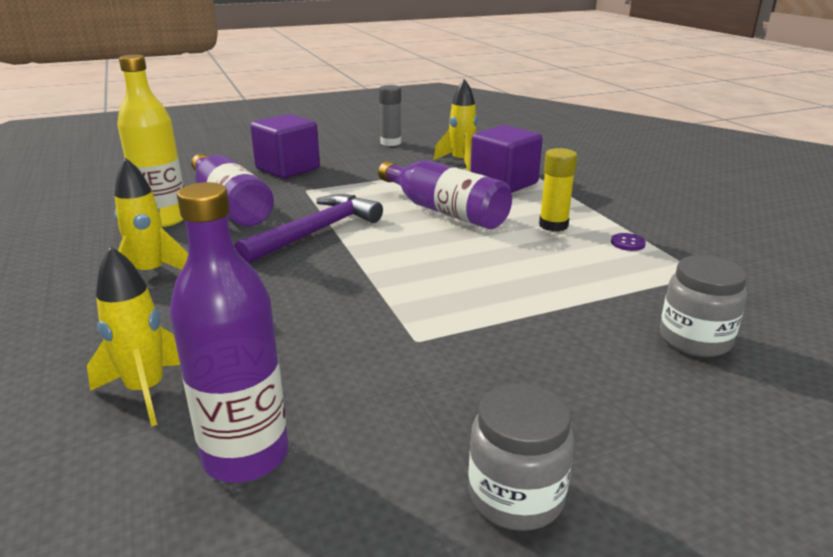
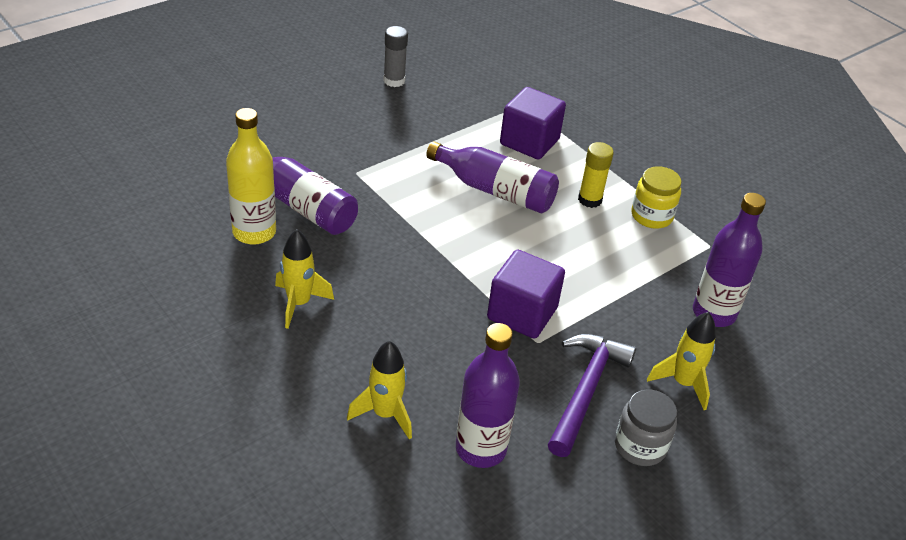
camera: 20 degrees left, 15 degrees up
(287, 169) = (317, 139): purple cube -> purple cube (522, 313)
(316, 232) = (401, 233): purple hammer -> purple hammer (585, 391)
(461, 162) = (478, 111): yellow rocket -> yellow rocket (683, 383)
(627, 243) = (651, 216): purple button -> yellow jar
(694, 339) = (714, 313): grey jar -> purple bottle

